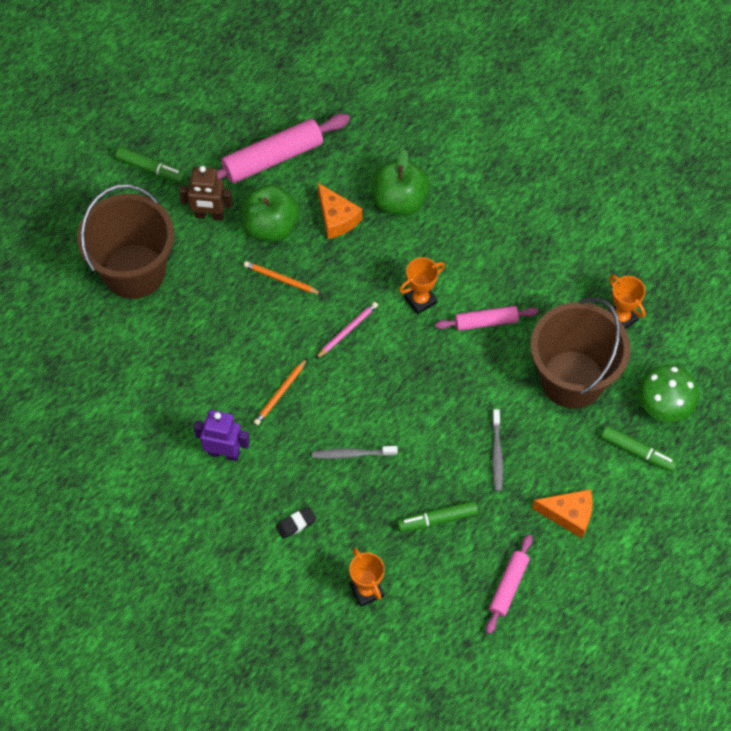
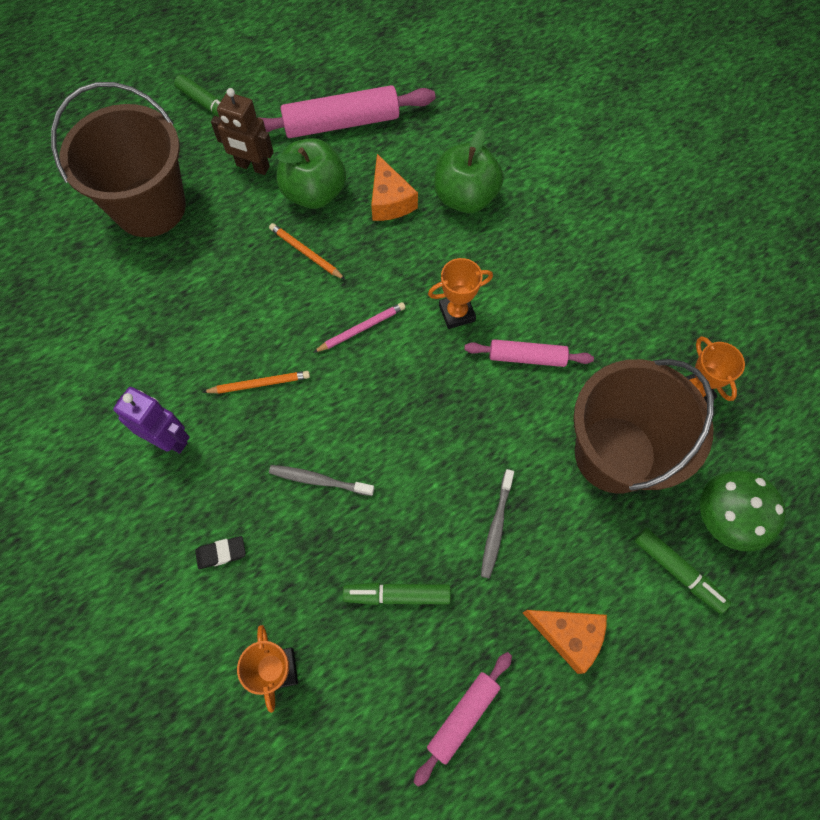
camera: 15 degrees right, 5 degrees up
(280, 393) = (259, 384): orange pencil -> orange pencil turned 150 degrees counterclockwise

